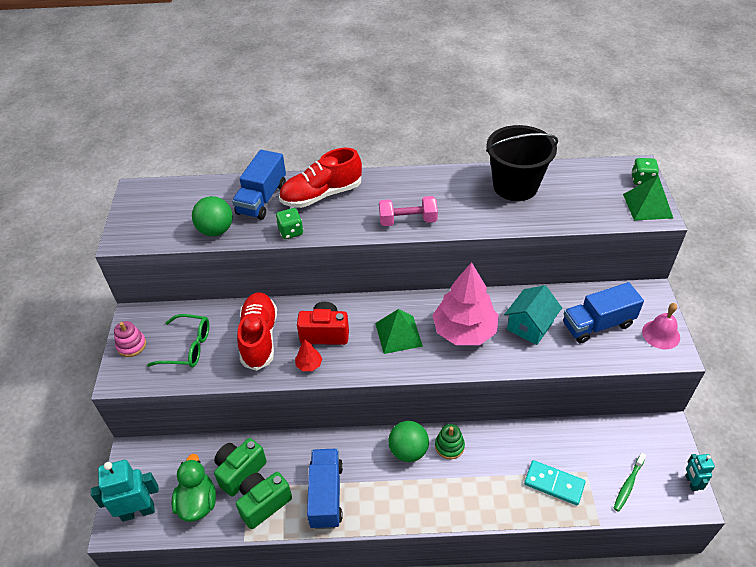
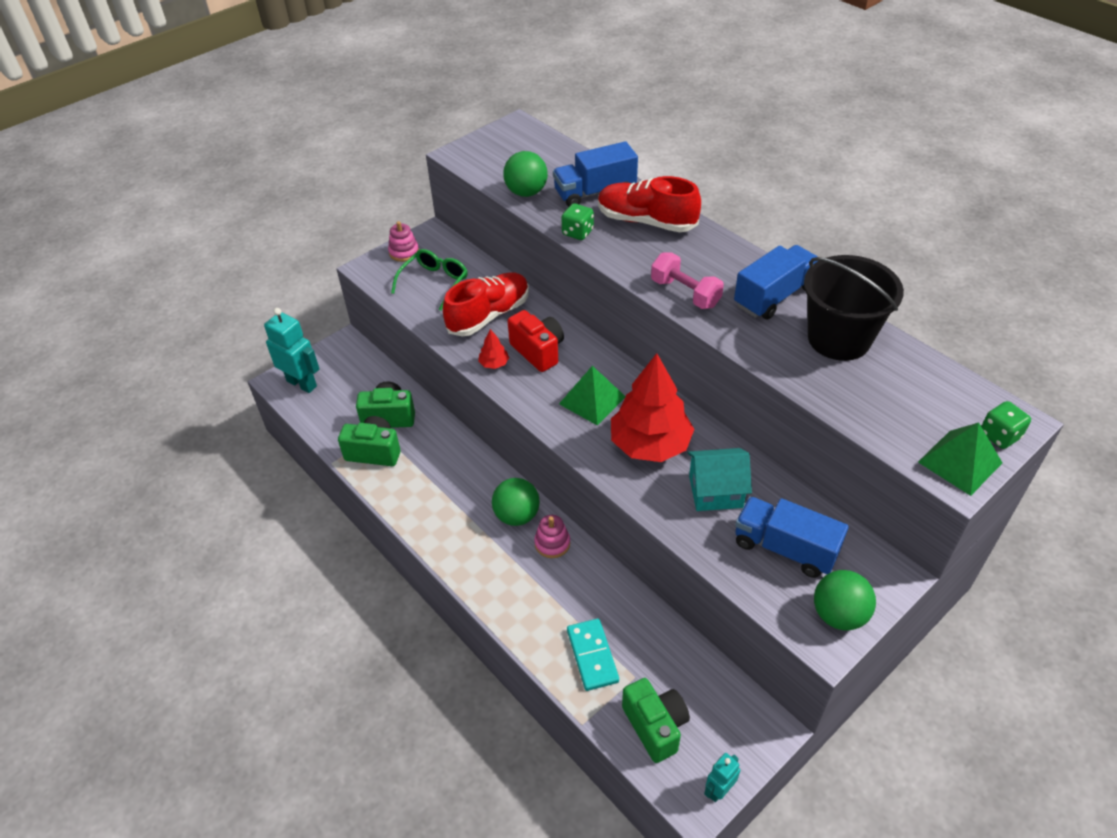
camera: 50 degrees right, 0 degrees up
(188, 347) = (434, 283): green glasses -> green glasses turned 120 degrees counterclockwise
(197, 503) = (339, 411): green duck -> none
(326, 495) = (418, 487): blue truck -> blue truck (774, 296)
(449, 446) = (552, 543): green stacking toy -> pink stacking toy
(464, 331) = (650, 444): pink tree -> red tree
(628, 485) = (655, 726): green toothbrush -> green camera
(661, 334) = (838, 615): pink bell -> green ball

